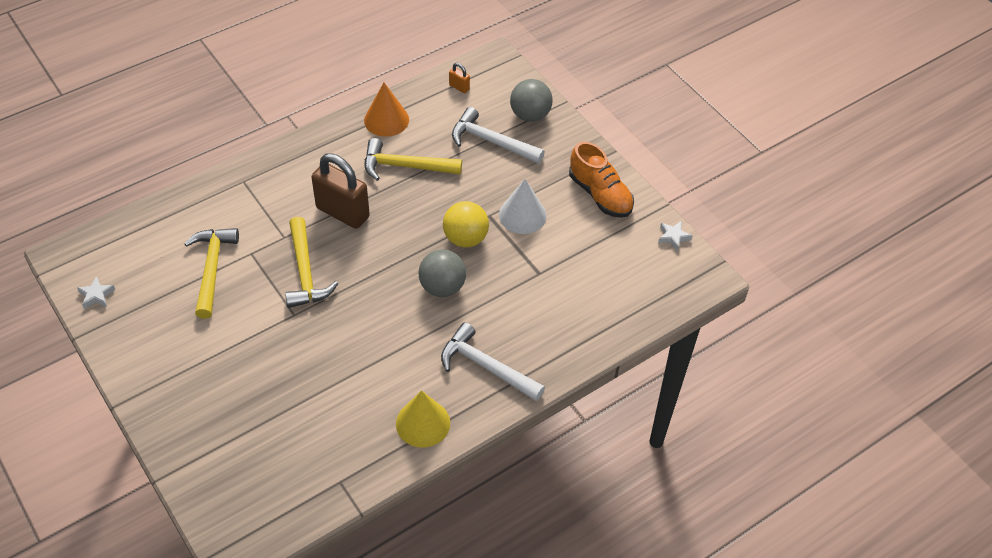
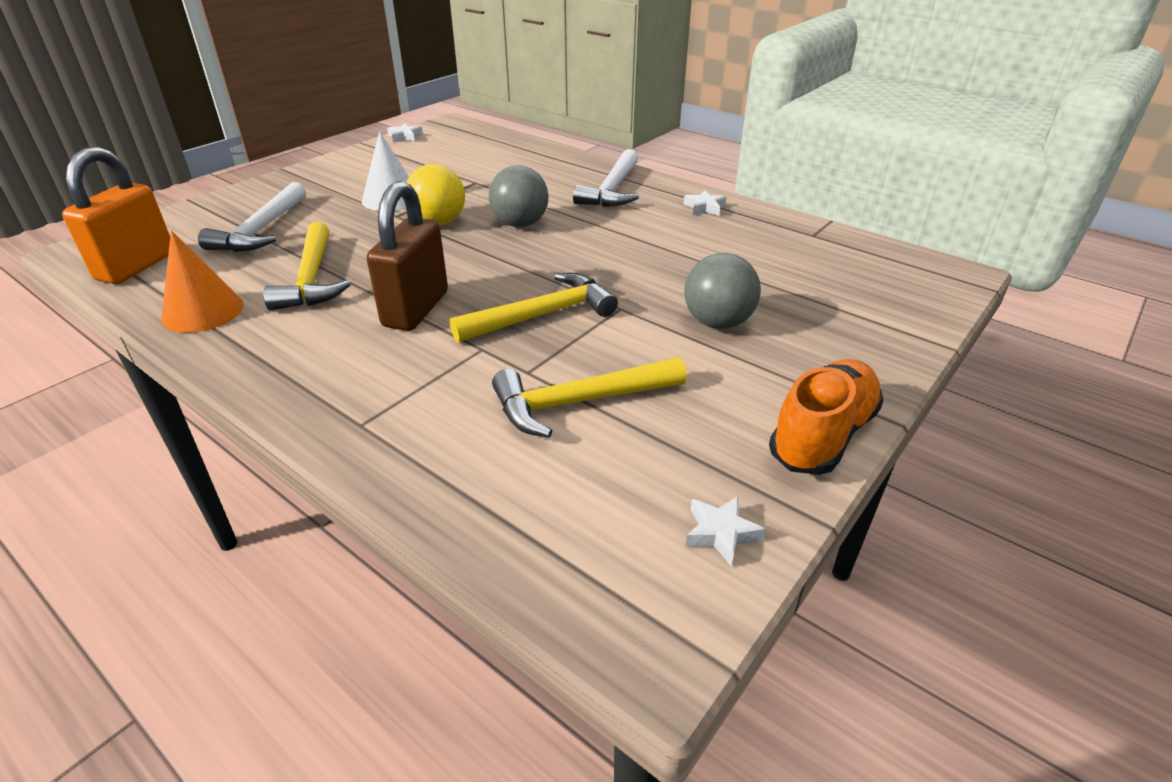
camera: 105 degrees left, 15 degrees down
(423, 423) = (704, 207): yellow cone -> white star
(459, 87) = (136, 266): orange padlock -> orange padlock, size x2.37
(530, 115) = (210, 214): grey ball -> grey ball (717, 322)
(600, 194) = (351, 168): orange shoe -> orange shoe (822, 435)

